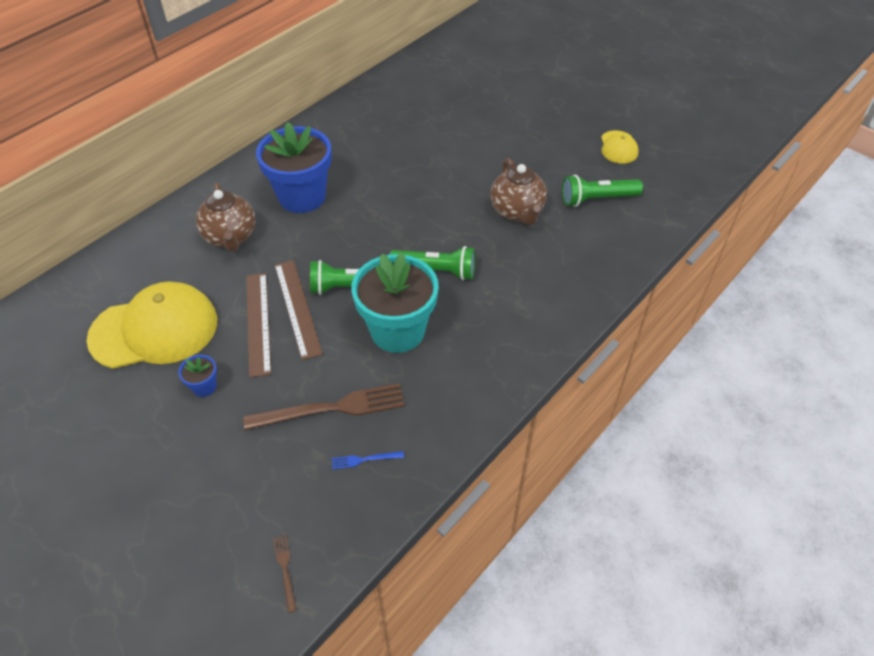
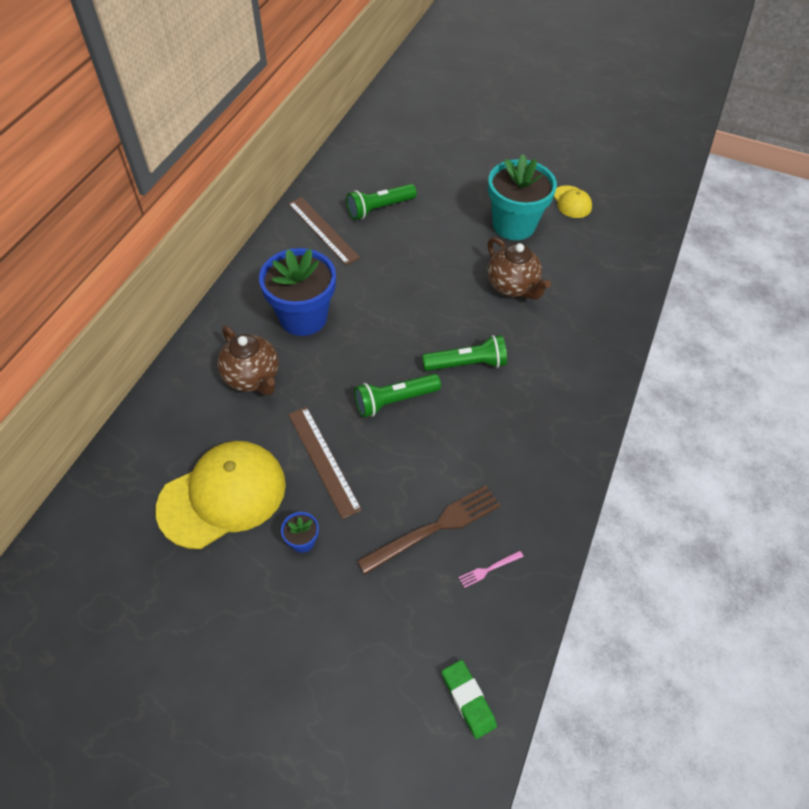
camera: 20 degrees left, 5 degrees up
(285, 570) = (468, 699): brown fork -> green eraser
(297, 308) = (354, 435): brown ruler -> brown ruler (323, 230)
(364, 459) = (489, 569): blue fork -> pink fork
(397, 331) = (459, 433): turquoise flower pot -> turquoise flower pot (513, 225)
(597, 199) = (576, 258): green flashlight -> green flashlight (379, 208)

